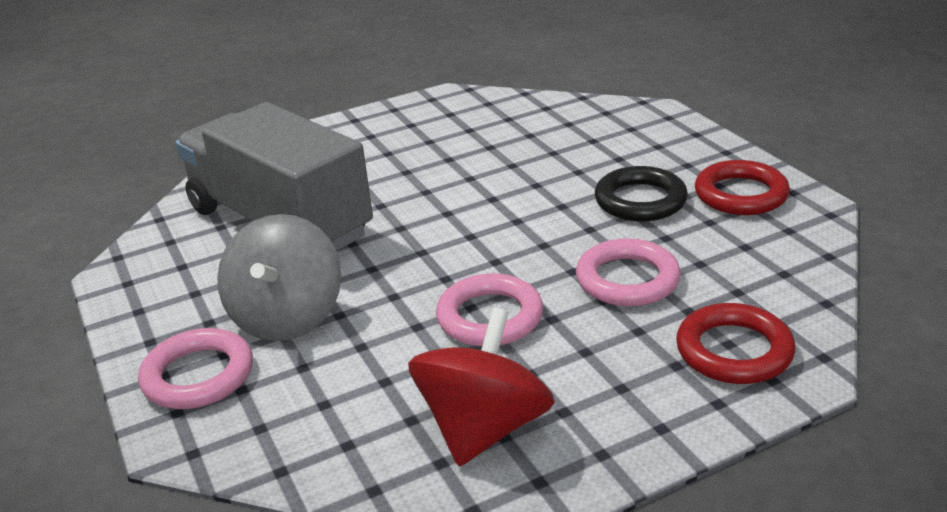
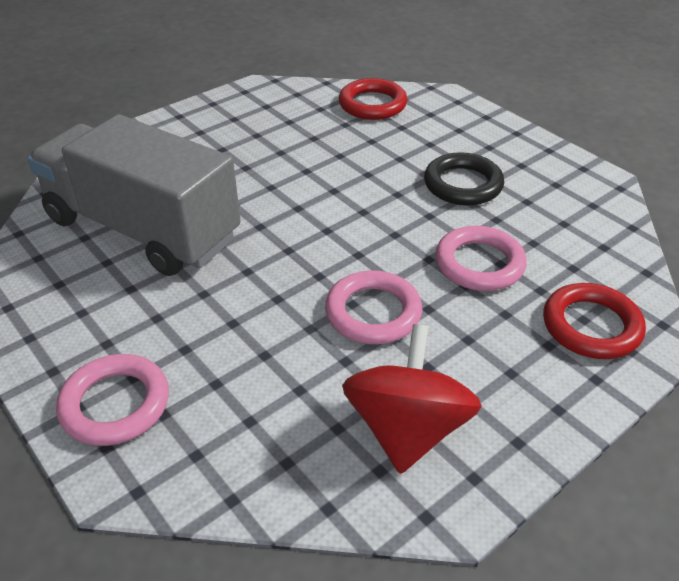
camera: 15 degrees left, 10 degrees up
(287, 317) = (183, 330): grey spinning top -> none
(741, 194) = (543, 173): red ring -> red ring (372, 104)

